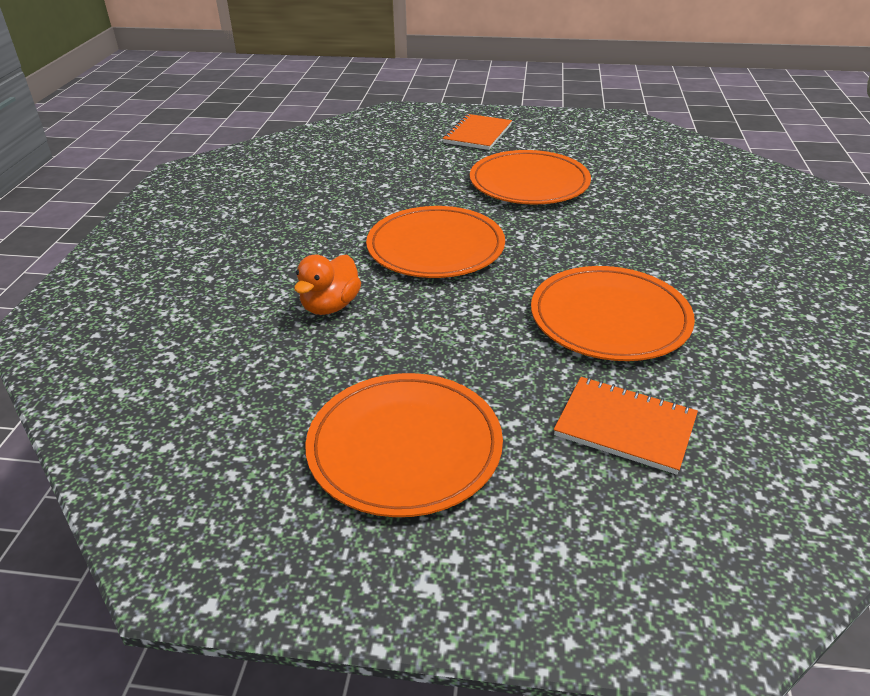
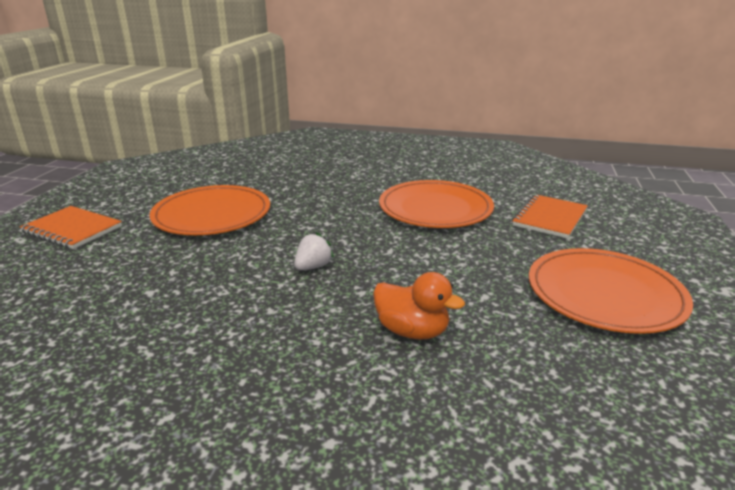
camera: 85 degrees left, 10 degrees down
(435, 247) = (313, 267): orange plate -> white strawberry

